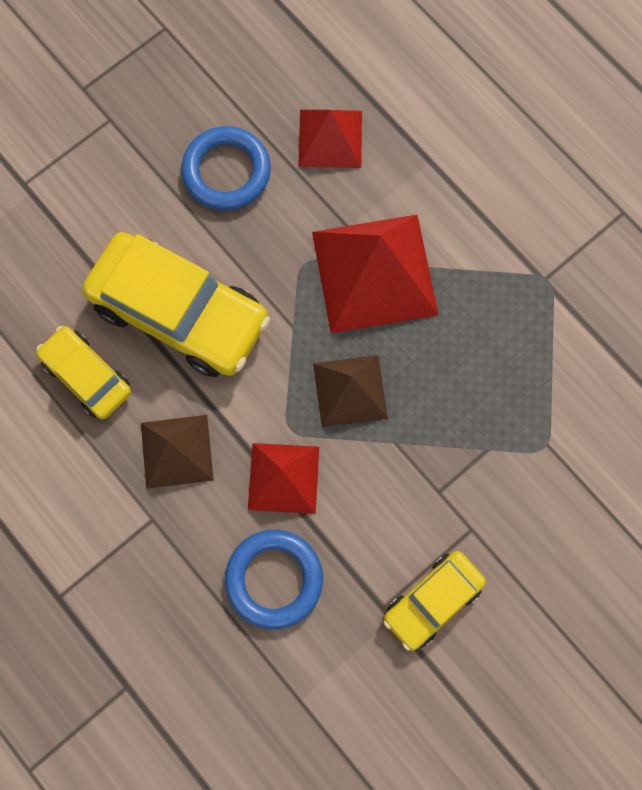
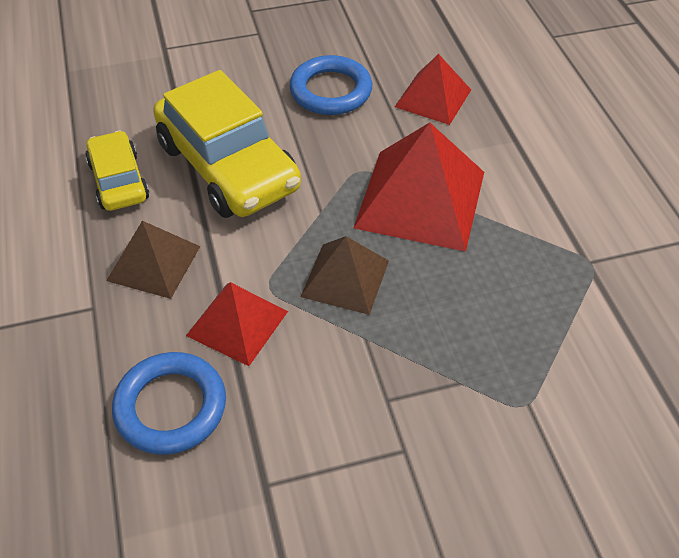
camera: 25 degrees right, 25 degrees down
(432, 600) = (323, 502): yellow car -> none

